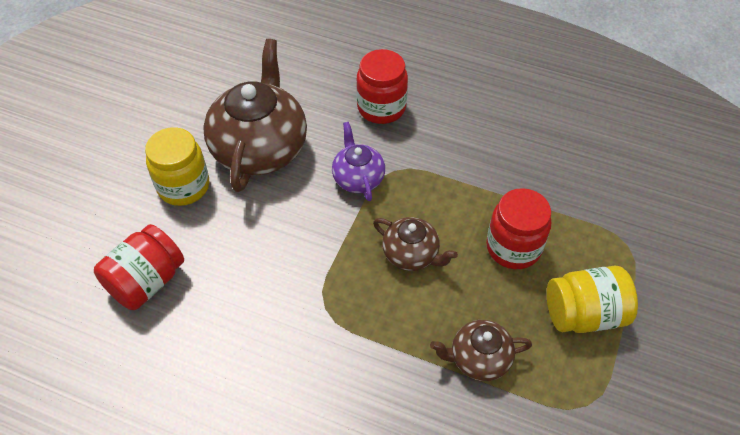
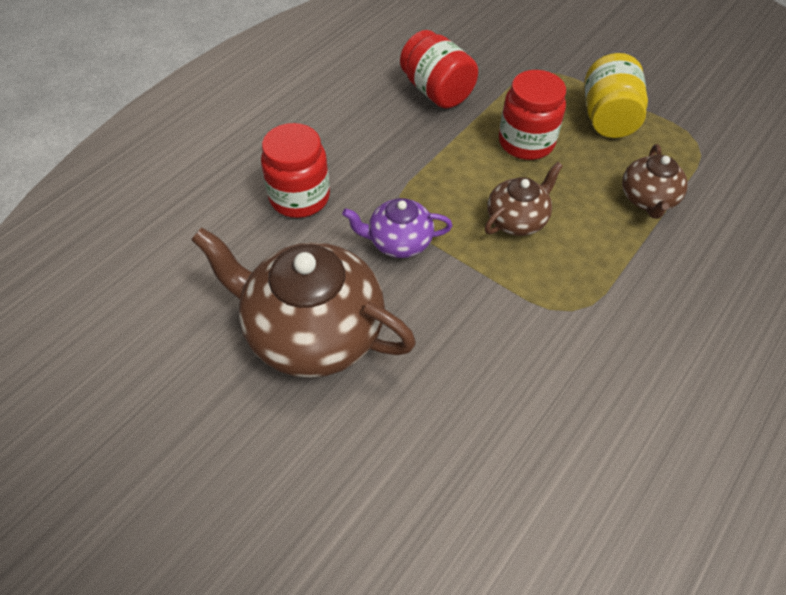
camera: 75 degrees left, 0 degrees up
(146, 281) = (499, 506): red jar -> red jar (436, 91)
(183, 186) = (346, 436): yellow jar -> none

